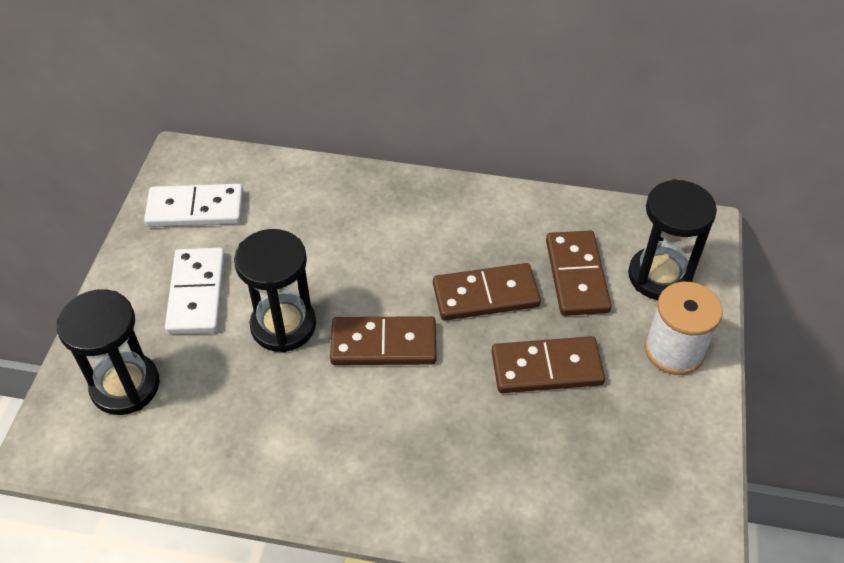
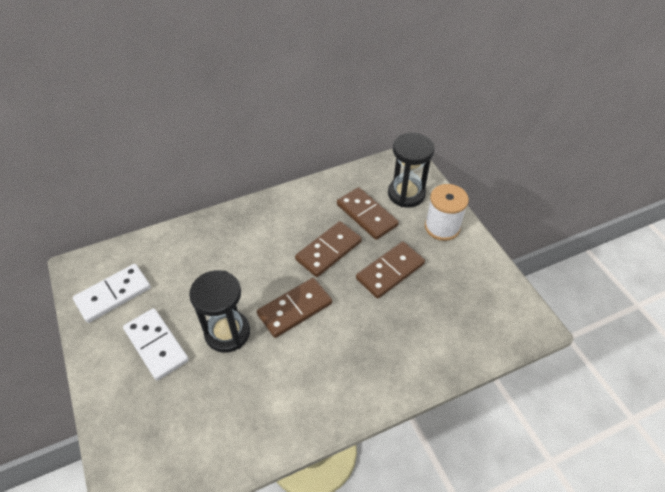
camera: 35 degrees left, 0 degrees up
(125, 386) = (154, 429): black hourglass -> none

